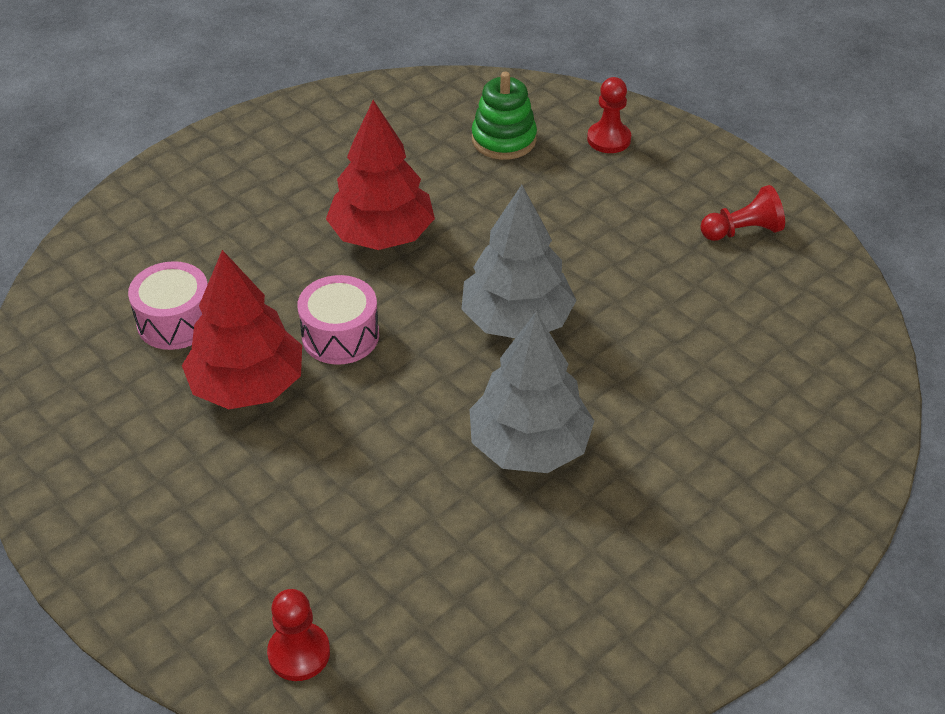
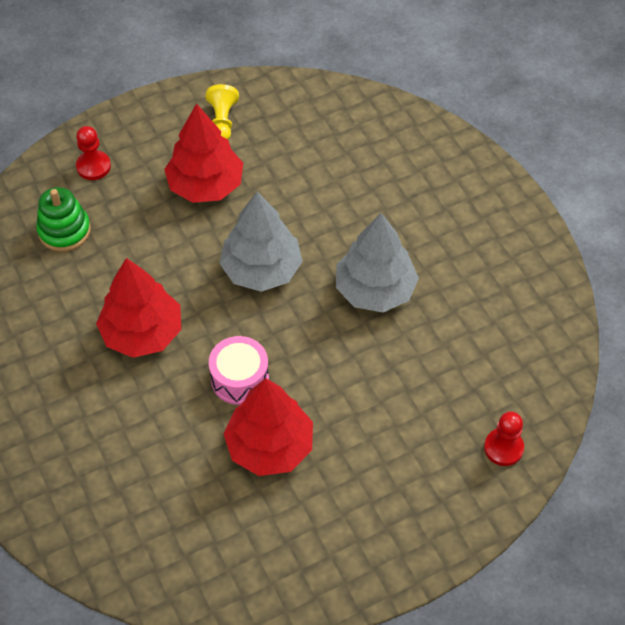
camera: 75 degrees left, 10 degrees up
(175, 321) = (186, 487): pink drum -> none
(628, 239) = (205, 185): none -> red tree
(742, 231) = (222, 121): red pawn -> yellow pawn

